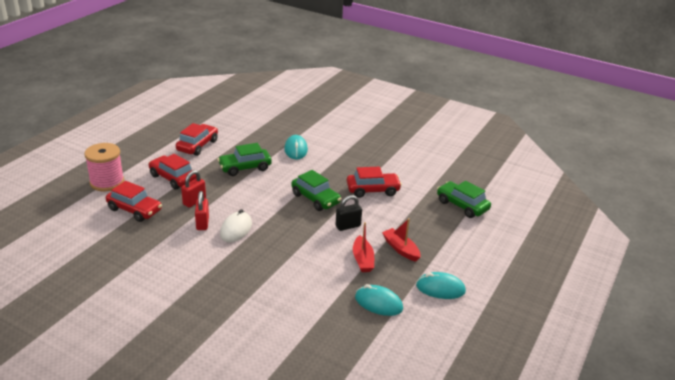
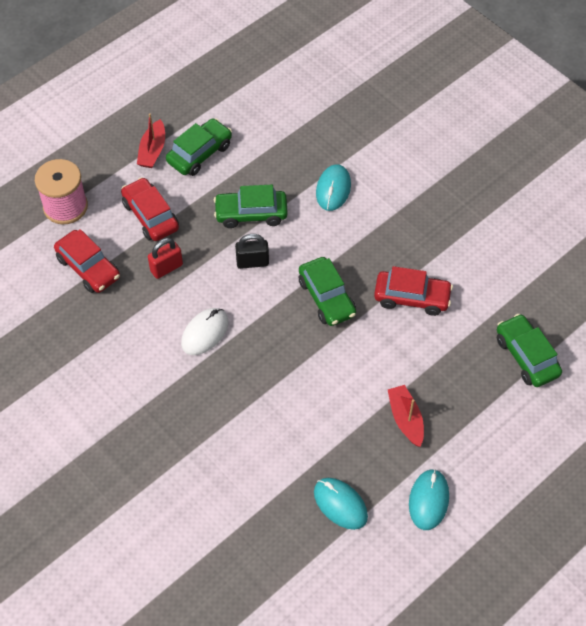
camera: 20 degrees right, 25 degrees up
(197, 145) = (199, 153): red car -> green car
(202, 223) = (166, 312): red padlock -> none
(348, 226) = (351, 360): black padlock -> black padlock (252, 262)
(363, 260) = (348, 426): red boat -> red boat (152, 151)
(440, 288) = (428, 500): turquoise mouse -> turquoise mouse turned 75 degrees clockwise

